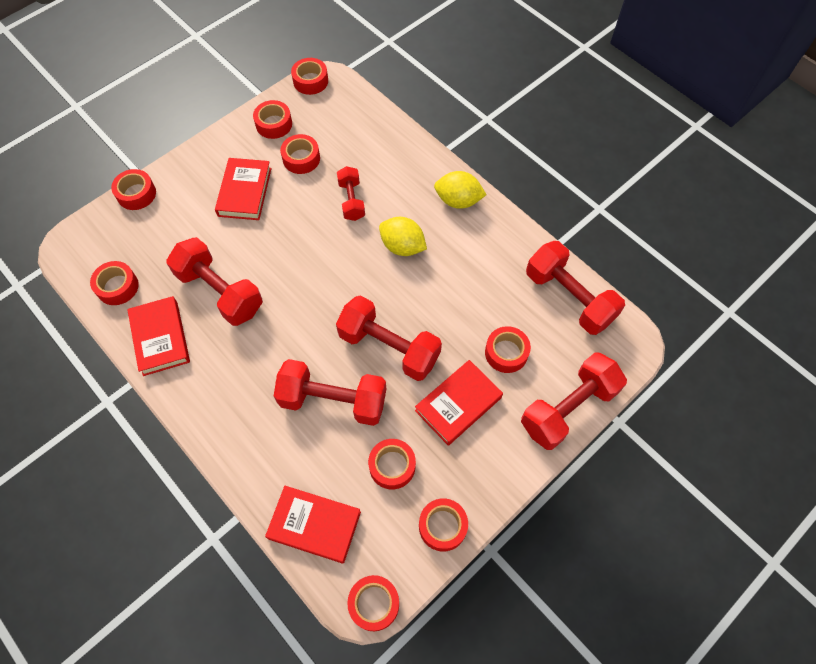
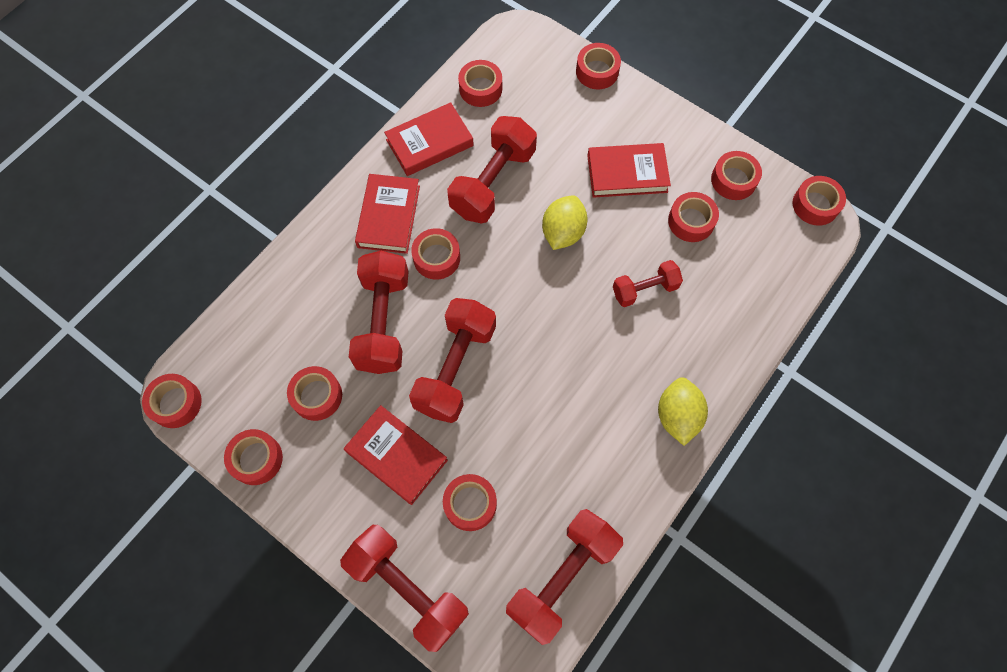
camera: 80 degrees right, 5 degrees up
(282, 348) = (436, 258): none -> red tape
(314, 525) = (249, 332): red book -> red book (388, 216)
(402, 246) = (592, 359): yellow lemon -> yellow lemon (563, 232)

